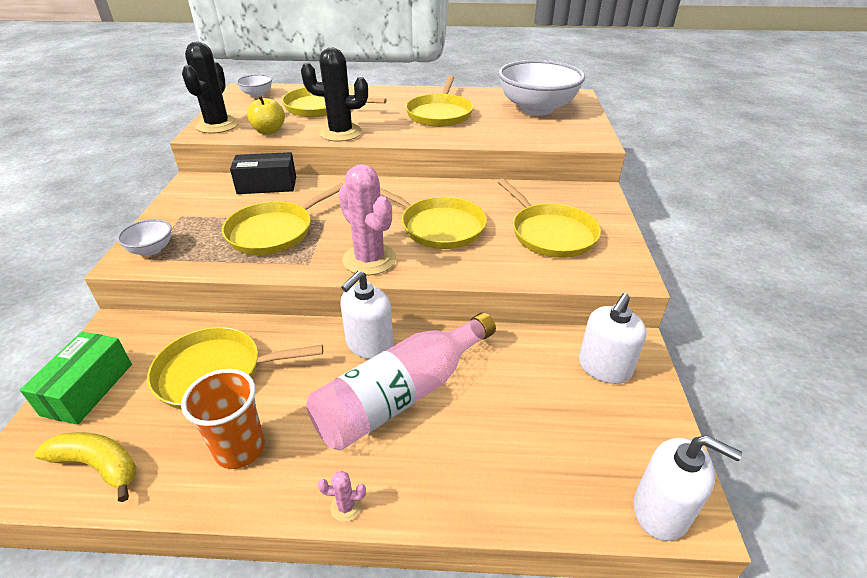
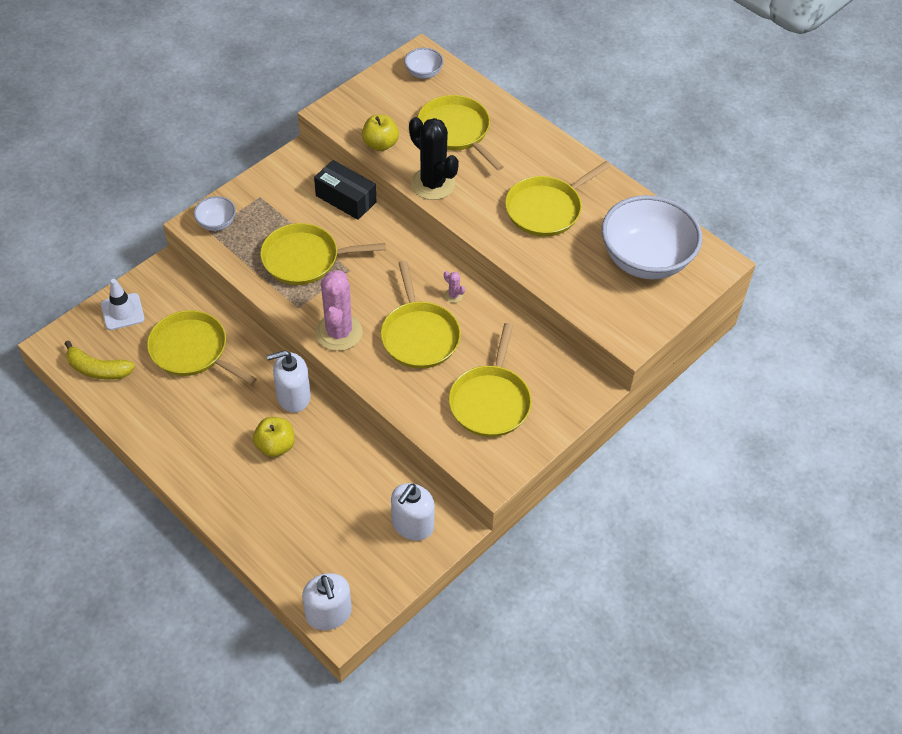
camera: 40 degrees right, 15 degrees up
(88, 389) = (122, 312): green box -> white traffic cone
(99, 465) = (98, 369): yellow banana -> yellow banana turned 135 degrees clockwise
(217, 125) = (350, 108): black cactus -> none
(240, 449) = (166, 412): orange cup -> none
(346, 507) = (186, 484): pink cactus -> pink cactus (453, 296)
(402, 395) = (275, 446): pink bottle -> yellow apple
(604, 368) = (412, 525): white soap dispenser -> white soap dispenser turned 45 degrees counterclockwise

